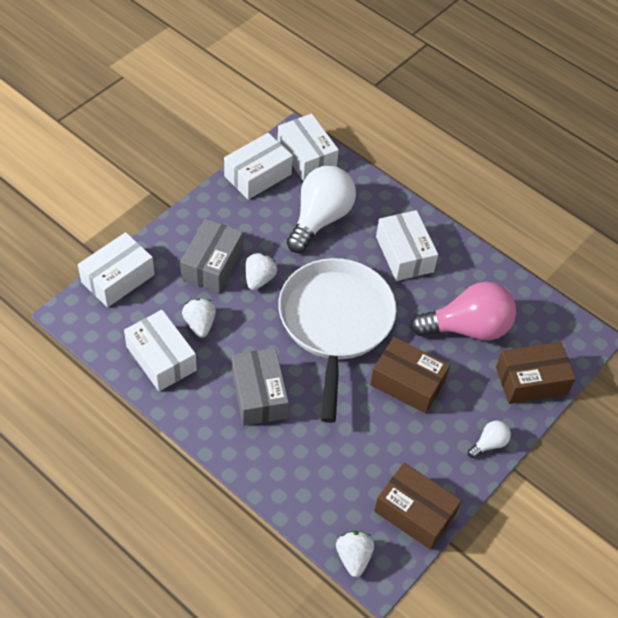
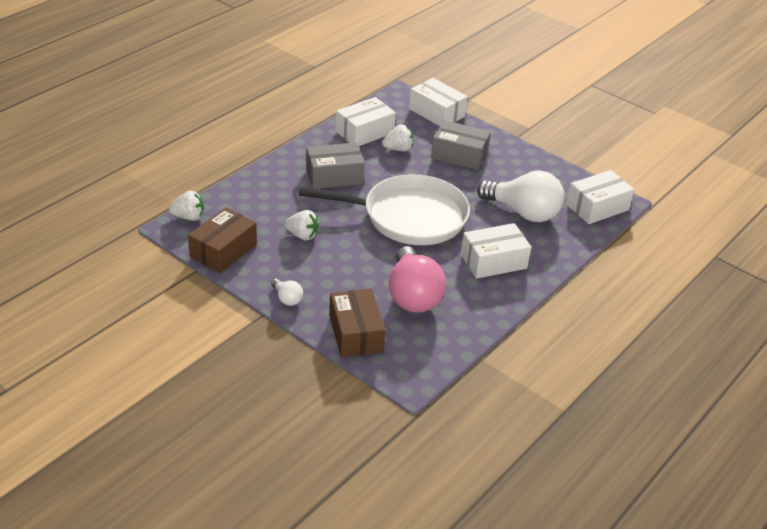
camera: 90 degrees right, 15 degrees down
(258, 175) = (564, 179): white box -> none
(259, 279) = (448, 178): white strawberry -> white strawberry (302, 235)
(407, 383) = (349, 254): brown box -> none

